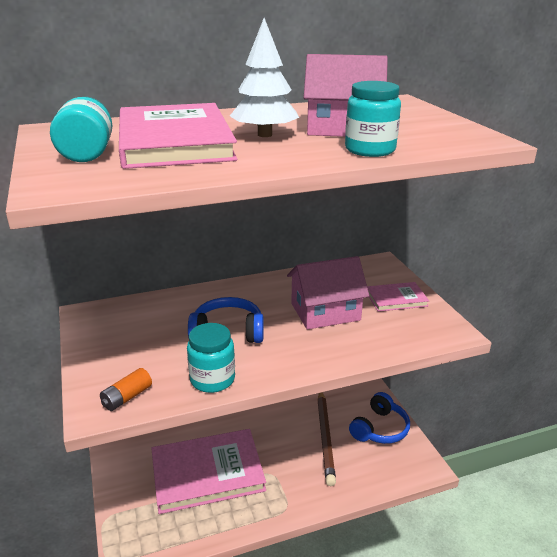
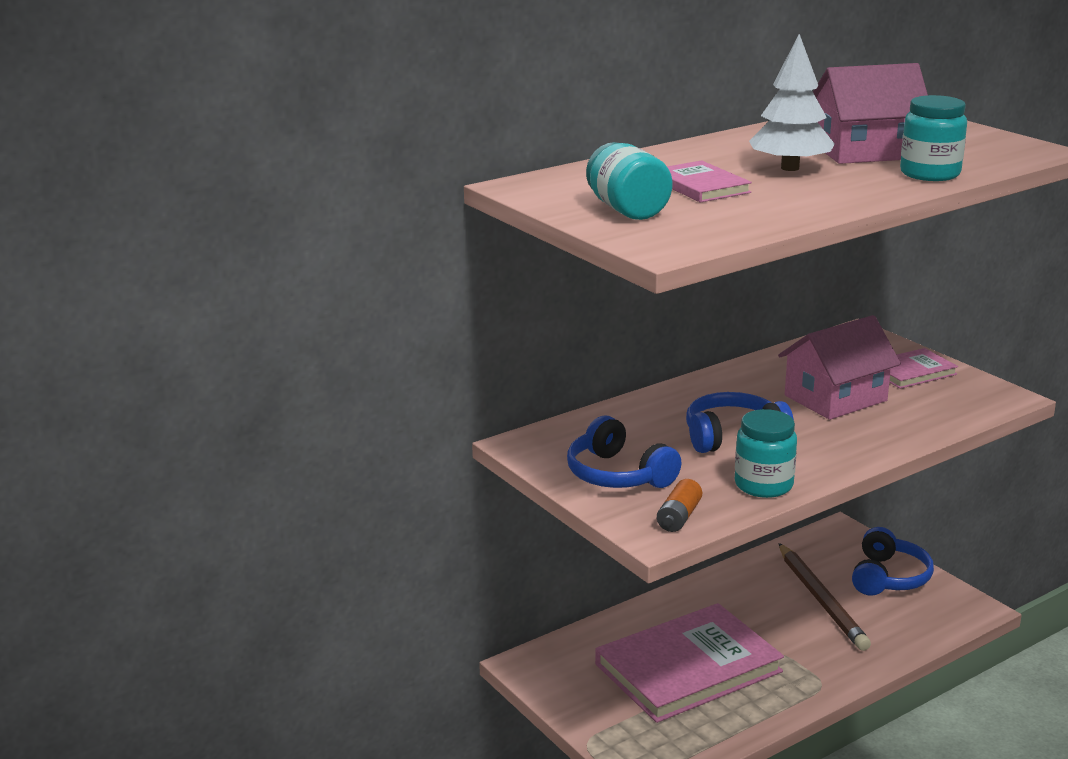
camera: 15 degrees left, 5 degrees down
(121, 350) = (618, 475): none -> blue headphones
(175, 141) = (700, 186): pink book -> pink book, size x0.48

